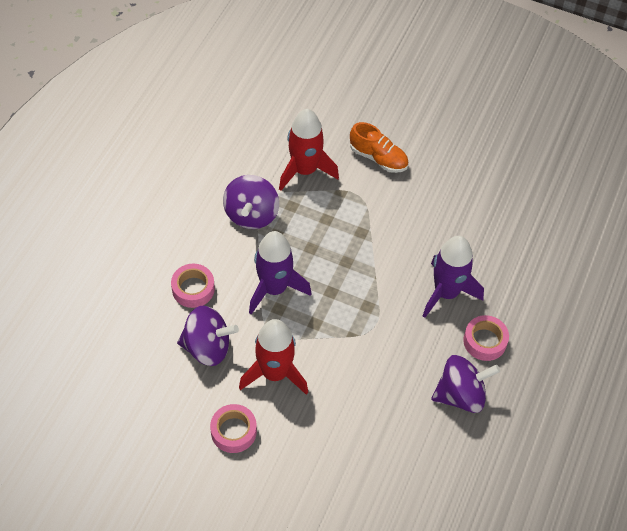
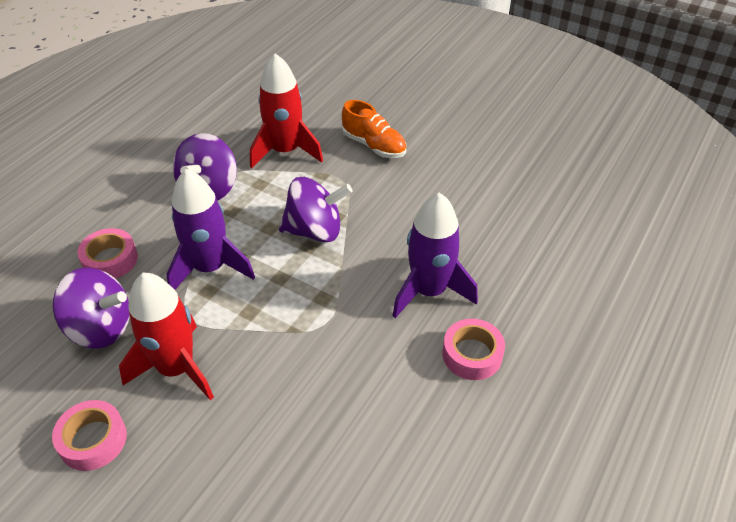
camera: 10 degrees right, 10 degrees down
(460, 395) = (427, 423): purple spinning top -> purple spinning top (315, 231)

